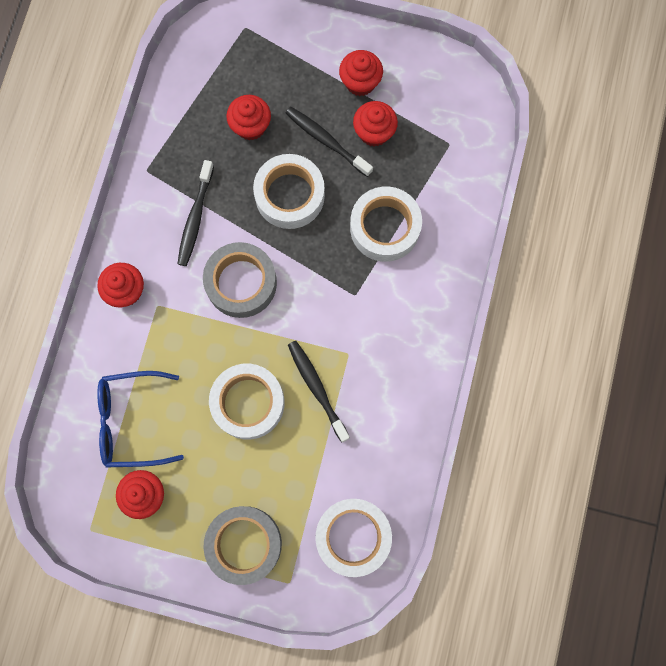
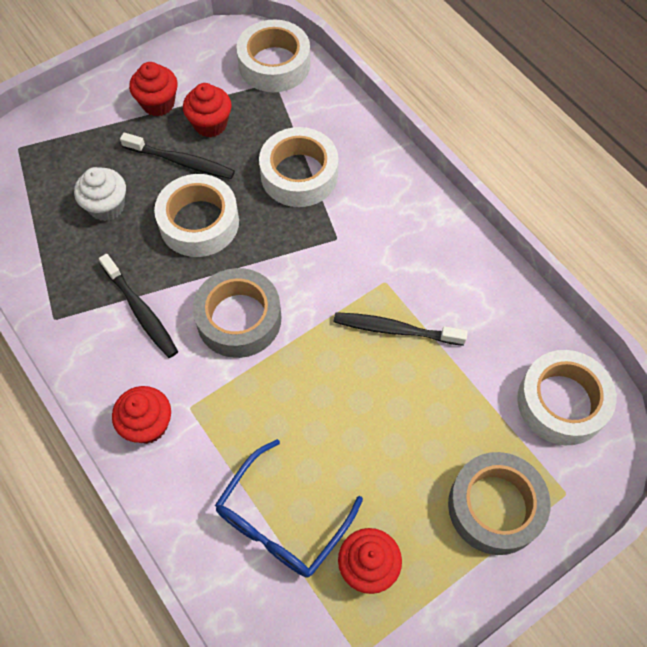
camera: 50 degrees left, 15 degrees down
(248, 403) = (357, 398): white tape -> white tape (274, 64)
(250, 126) = (107, 206): red cupcake -> white cupcake
(326, 141) = (181, 161): black toothbrush -> black toothbrush turned 150 degrees counterclockwise

